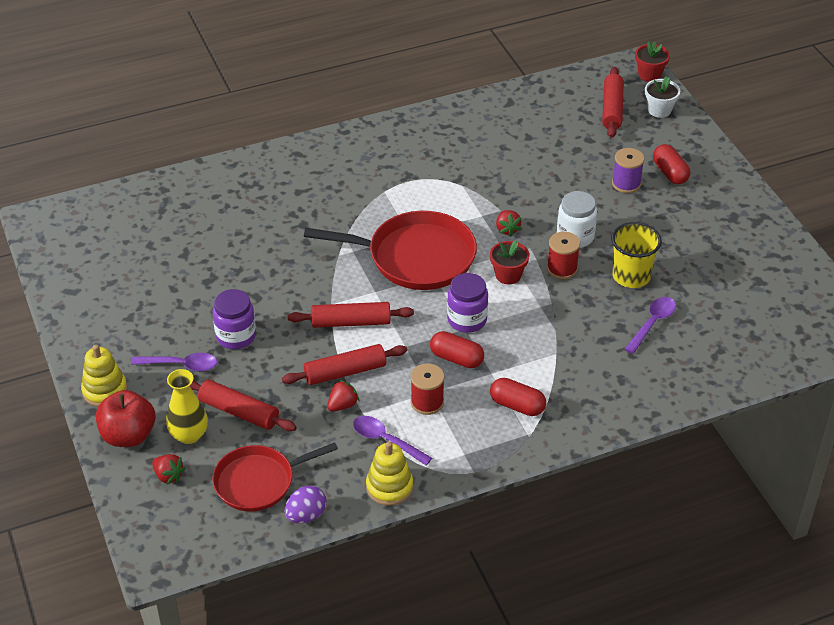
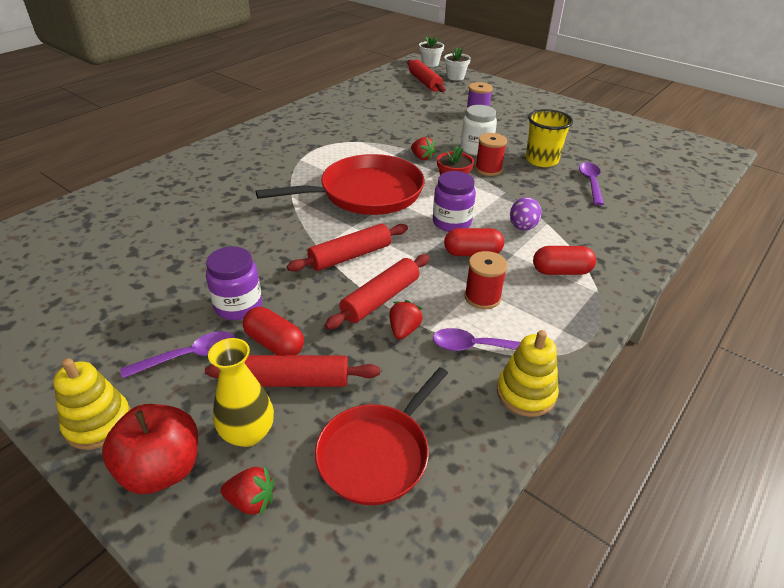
camera: 30 degrees left, 5 degrees down
(306, 515) = (466, 470): purple egg -> purple egg (522, 227)
(649, 75) = (430, 64): red flower pot -> white flower pot
(670, 173) = (498, 103): red capsule -> red capsule (274, 343)

